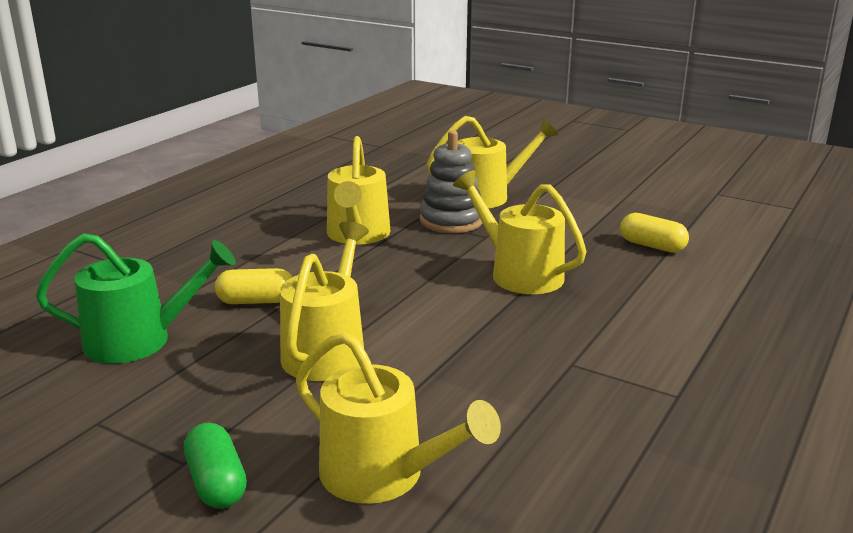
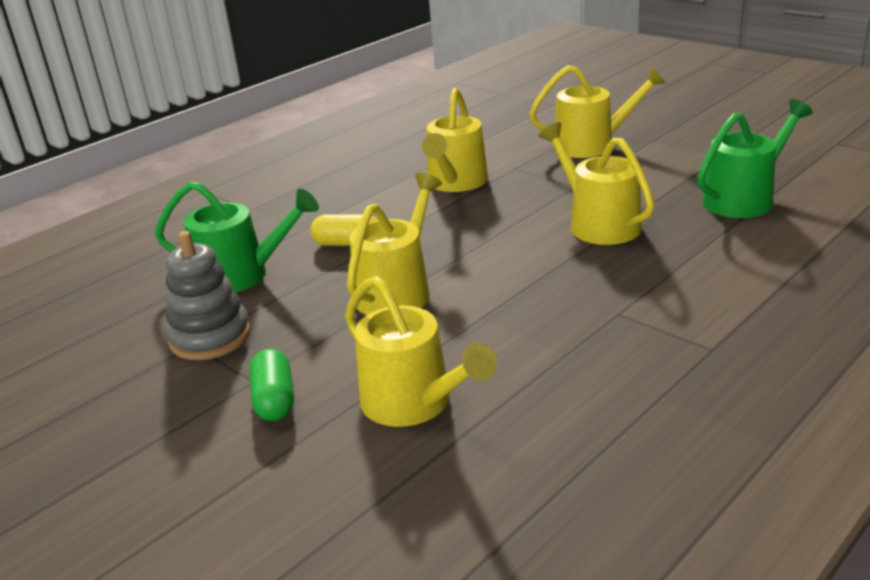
camera: 15 degrees right, 5 degrees up
(451, 221) = (549, 170): grey stacking toy -> grey stacking toy (210, 337)
(652, 246) = (744, 199): yellow capsule -> green watering can

